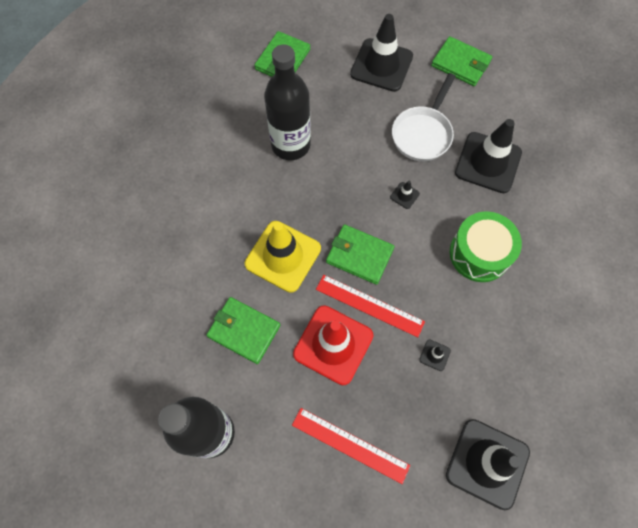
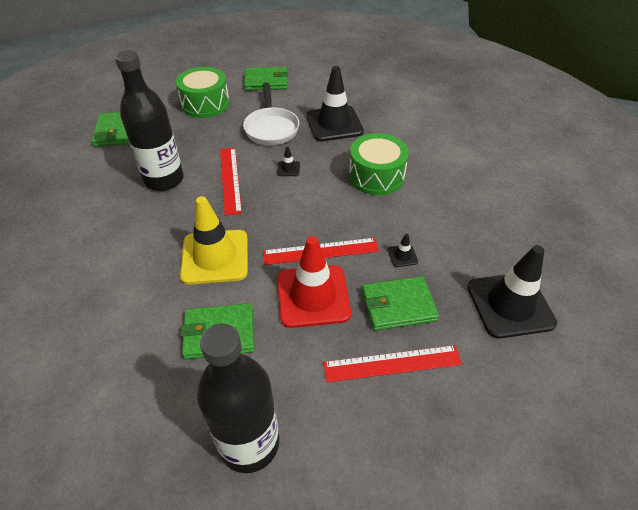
camera: 35 degrees left, 20 degrees down
(345, 178) = (230, 179): none -> red ruler
(359, 255) = (283, 223): green wallet -> green wallet (398, 305)
(381, 65) = (205, 104): black traffic cone -> green drum

